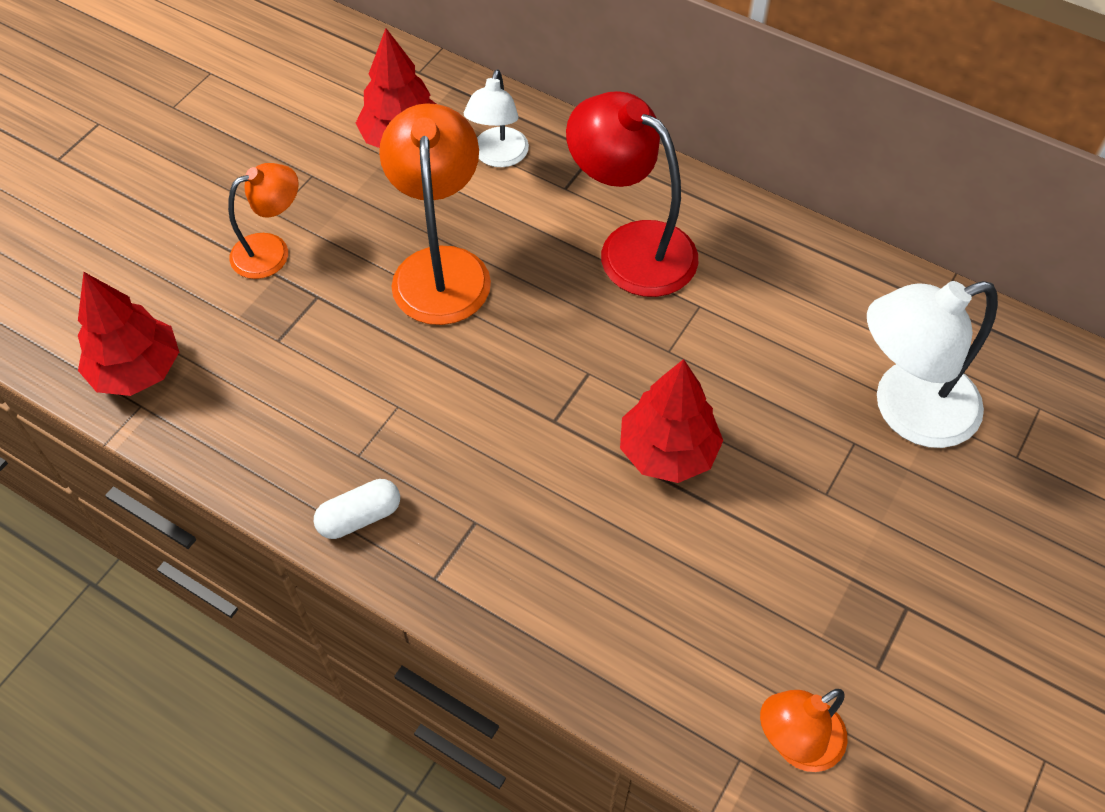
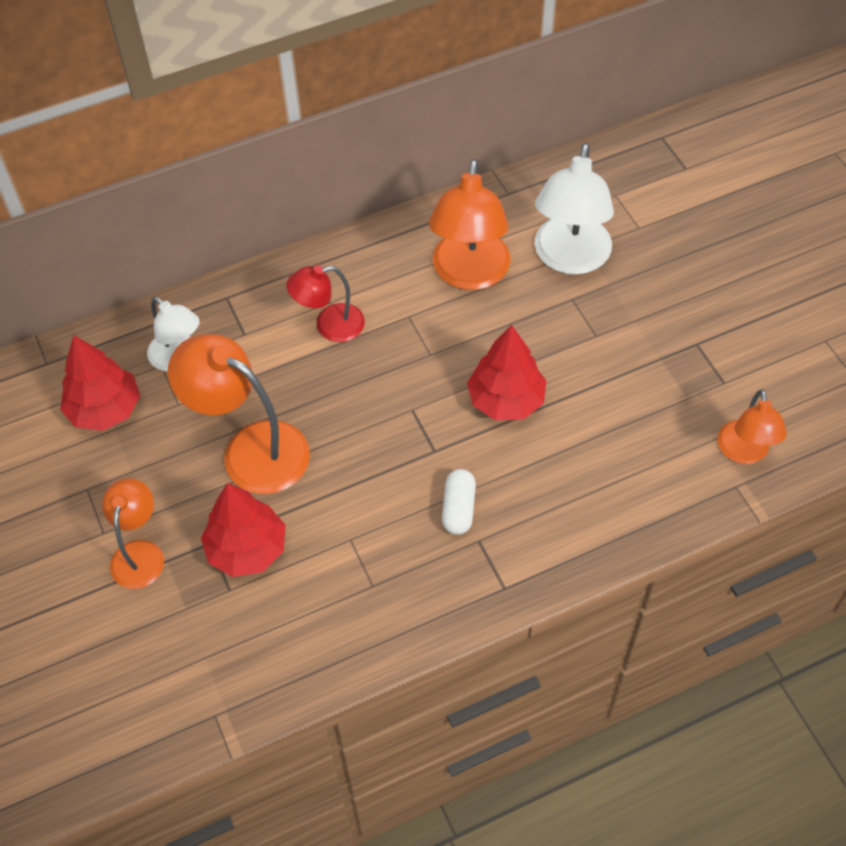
camera: 55 degrees left, 0 degrees up
(137, 370) = (179, 703): red tree -> red tree (247, 549)
(359, 517) = (424, 610): white capsule -> white capsule (458, 508)
(631, 247) = (329, 325): red lamp -> red lamp, size x0.60
(799, 329) = (469, 274): none -> orange lamp

